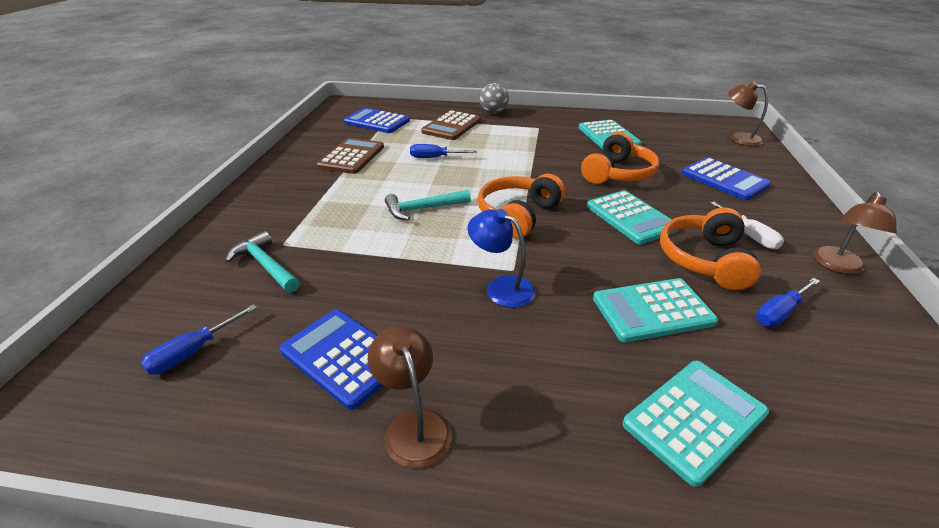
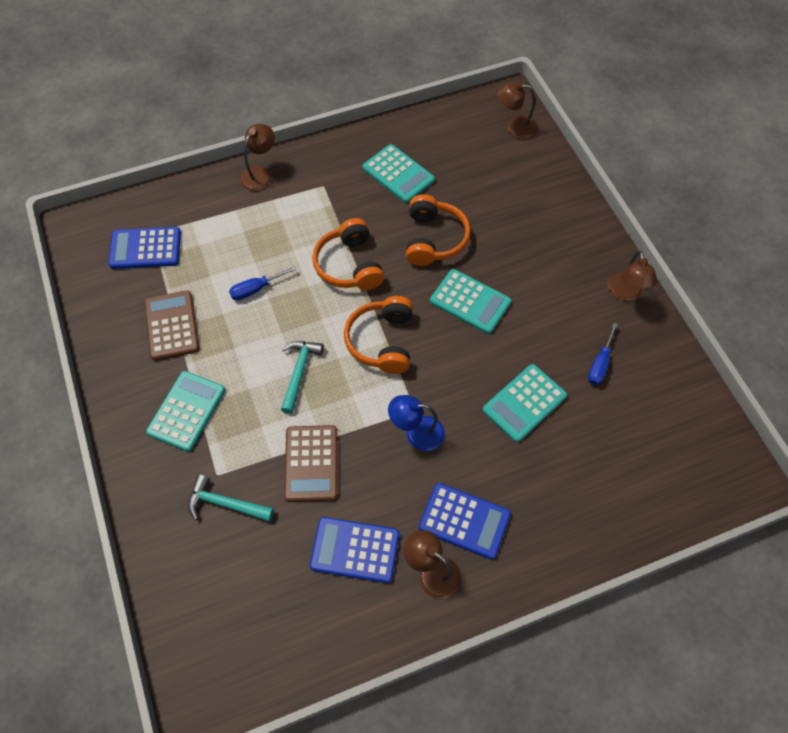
camera: 30 degrees left, 25 degrees up
(193, 352) = (252, 602): blue screwdriver -> none
(423, 209) = (299, 372): turquoise hammer -> turquoise hammer turned 150 degrees clockwise
(451, 126) = (233, 222): brown calculator -> brown calculator (311, 463)
(493, 112) = (260, 173): grey ball -> brown lamp
(695, 419) = (577, 481): turquoise calculator -> turquoise calculator (187, 411)
(704, 260) = (540, 330): orange headphones -> orange headphones (349, 265)
(724, 179) = (522, 208): blue calculator -> blue calculator (464, 521)
(749, 235) = (561, 283): white screwdriver -> none

